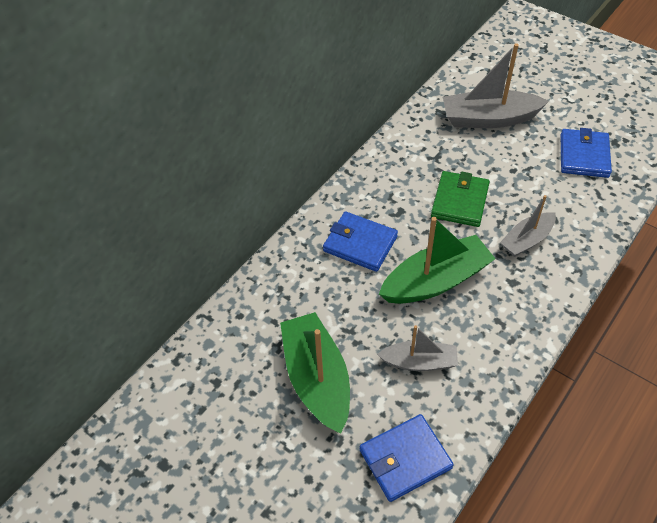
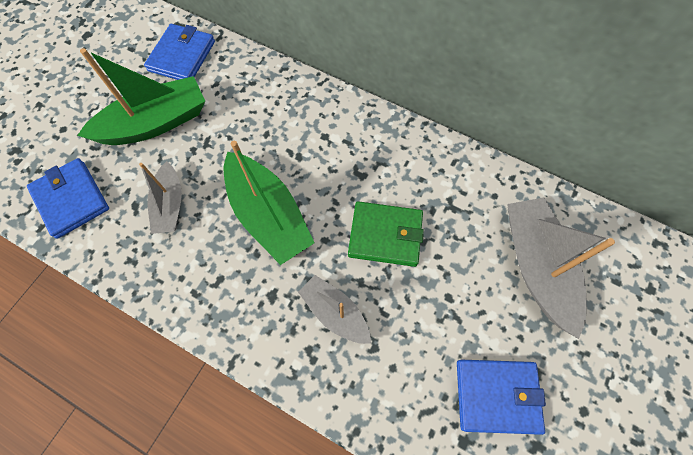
camera: 80 degrees right, 15 degrees up
(360, 244) = (311, 141): blue wallet -> blue wallet (182, 56)

